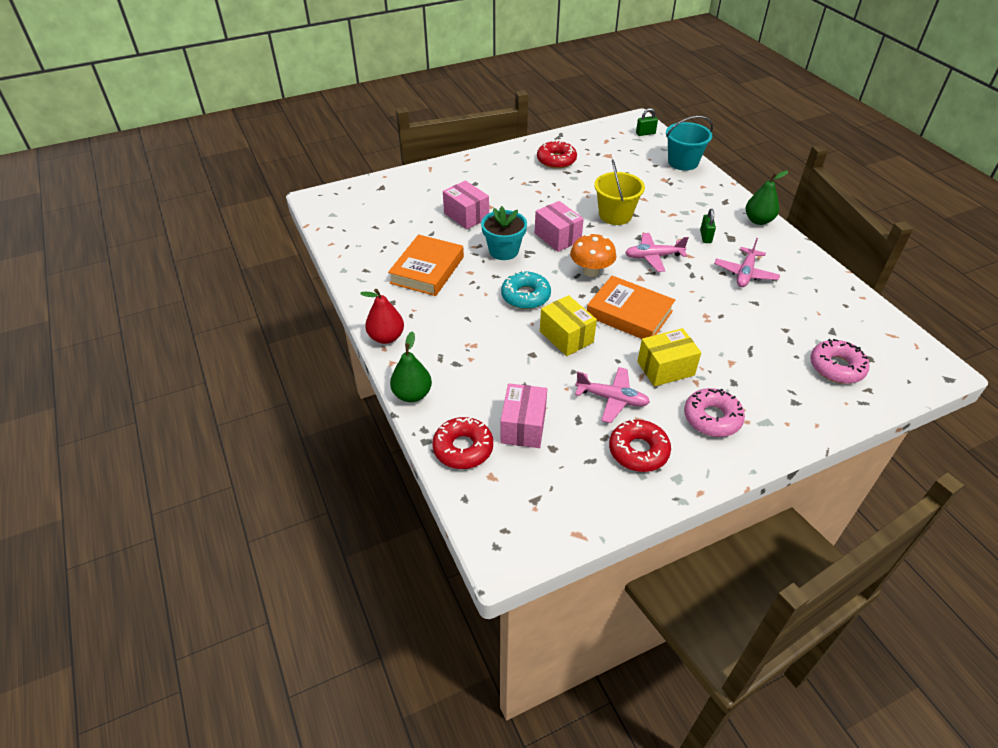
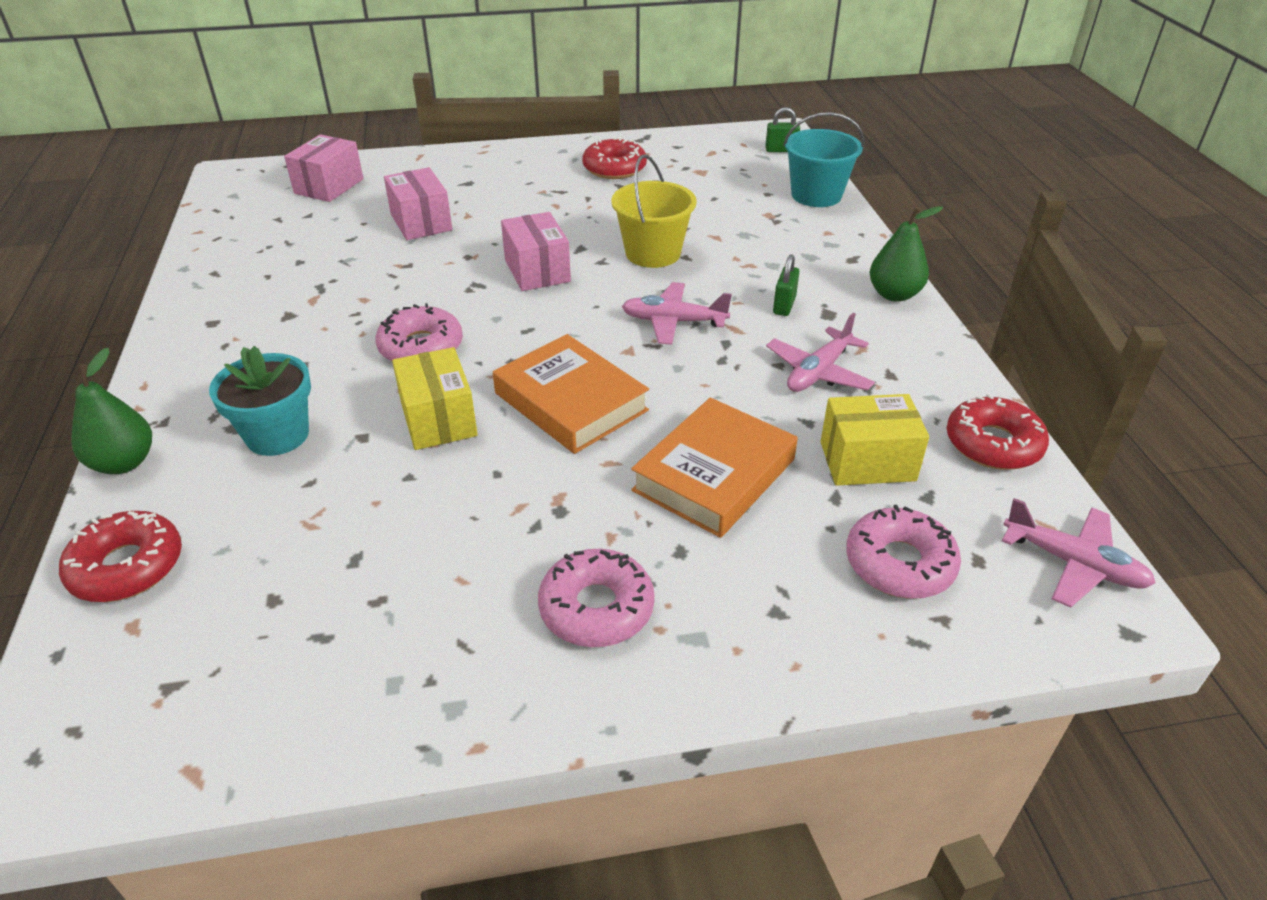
camera: 15 degrees right, 5 degrees down
(386, 337) = (161, 370): red pear -> none
(427, 270) = (302, 286): orange book -> orange book (714, 475)
(503, 251) = (438, 277): turquoise flower pot -> turquoise flower pot (277, 435)
(523, 426) = (254, 551): pink box -> pink box (329, 186)
(525, 296) = (421, 347): turquoise donut -> pink donut
(591, 271) = (554, 327): orange mushroom -> none
(612, 399) = (439, 536): pink plane -> pink plane (1073, 564)
(638, 451) = (418, 639): red donut -> red donut (993, 444)
(665, 368) = (571, 502): yellow box -> yellow box (867, 461)

